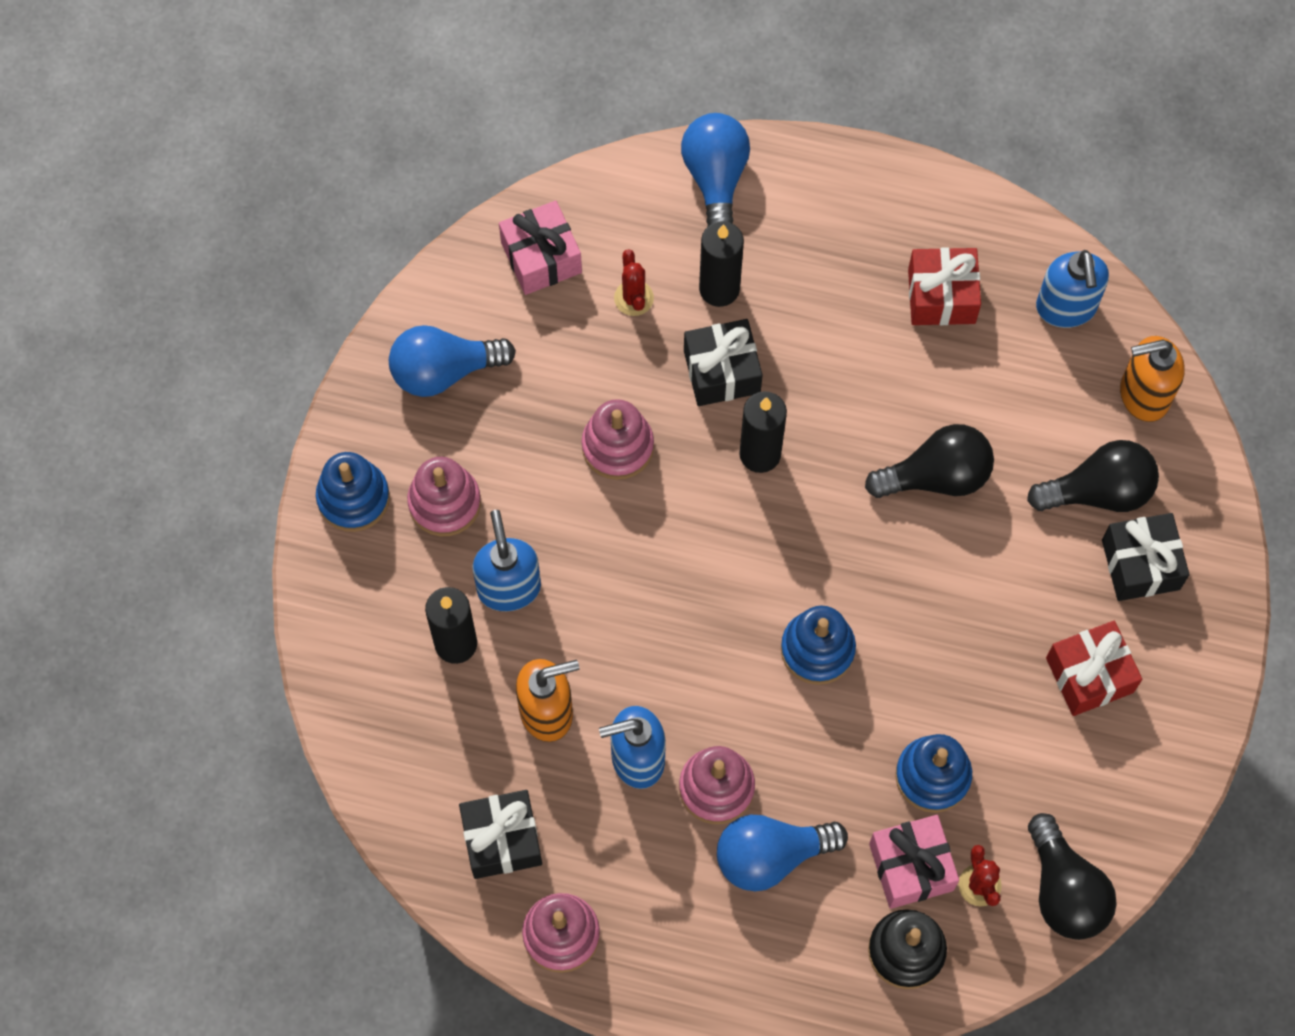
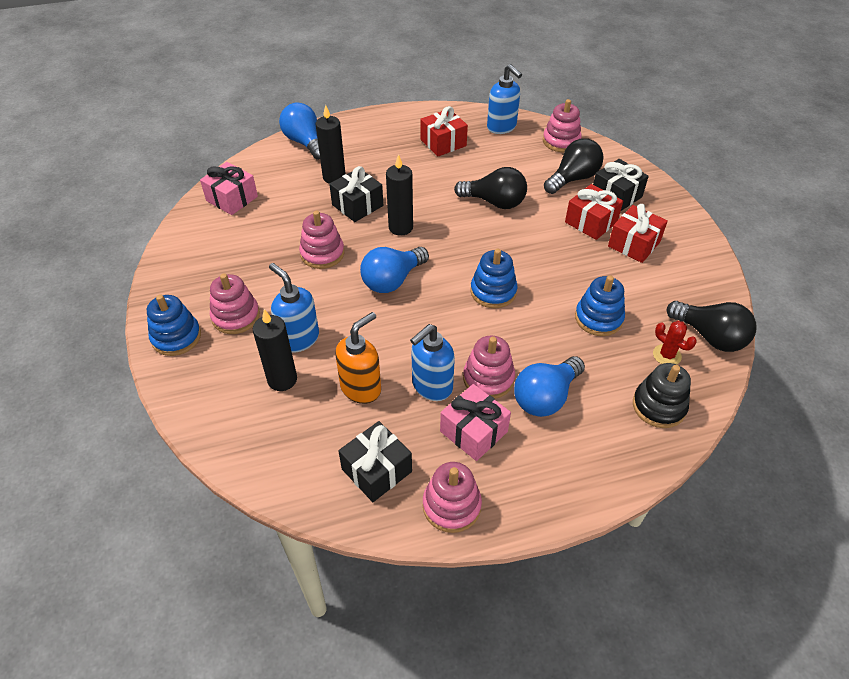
camera: 30 degrees left, 20 degrees down
(444, 371) = (202, 261): blue light bulb -> blue light bulb (392, 280)
(633, 298) = (292, 196): red cactus -> none
(911, 867) = (624, 364): pink gift -> pink gift (474, 431)
(936, 476) = (494, 202): black light bulb -> black light bulb turned 60 degrees clockwise
(1057, 597) = (591, 222): none -> red gift
(1143, 395) = (561, 141): orange soap dispenser -> pink stacking toy

